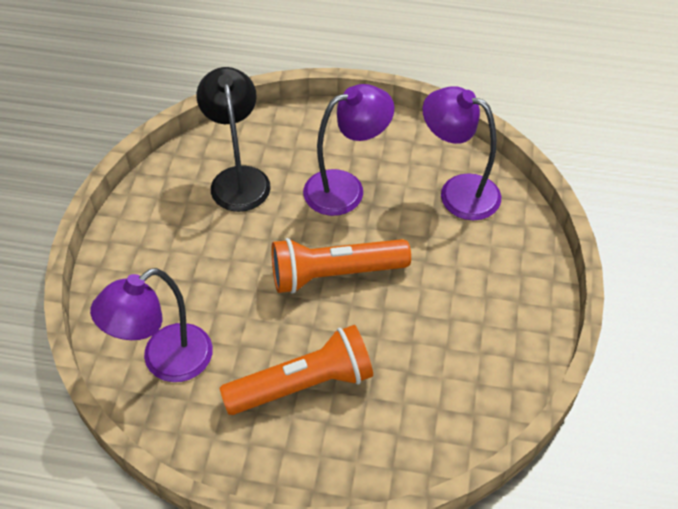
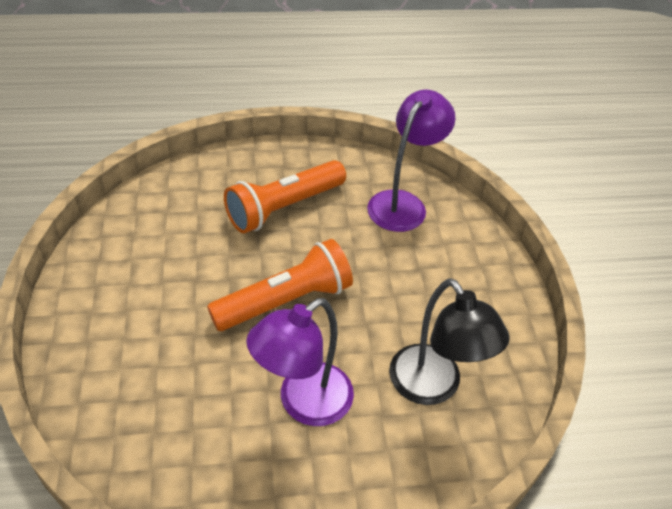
camera: 160 degrees right, 5 degrees down
(458, 192) = (163, 431): purple lamp -> none

